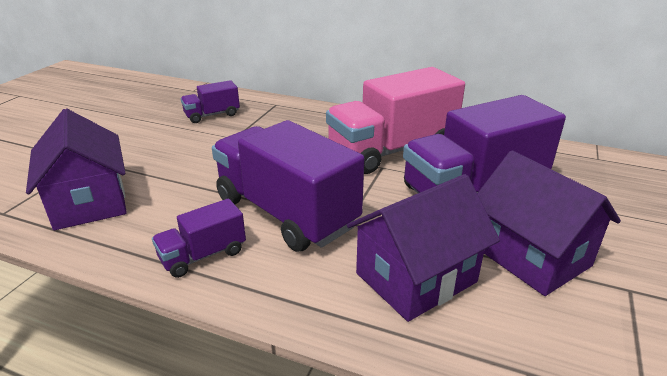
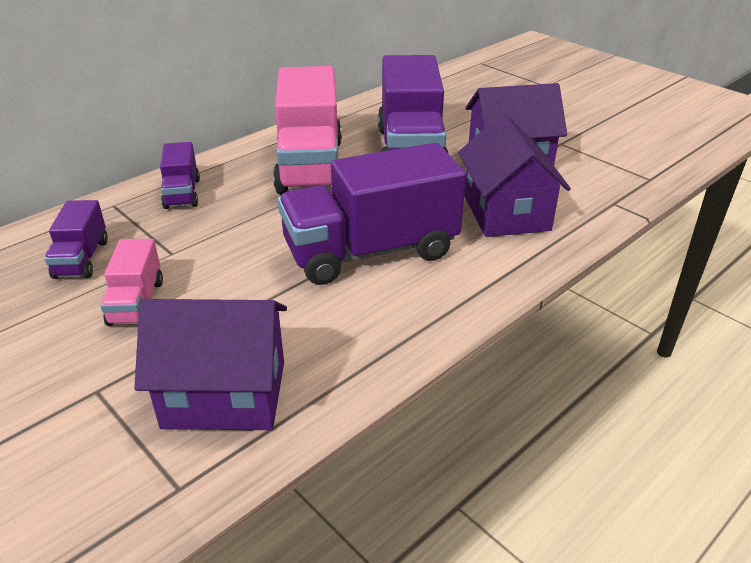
camera: 65 degrees left, 5 degrees up
(175, 144) = (136, 302): none -> pink truck
(203, 255) = (406, 315): purple truck -> purple truck (182, 193)

